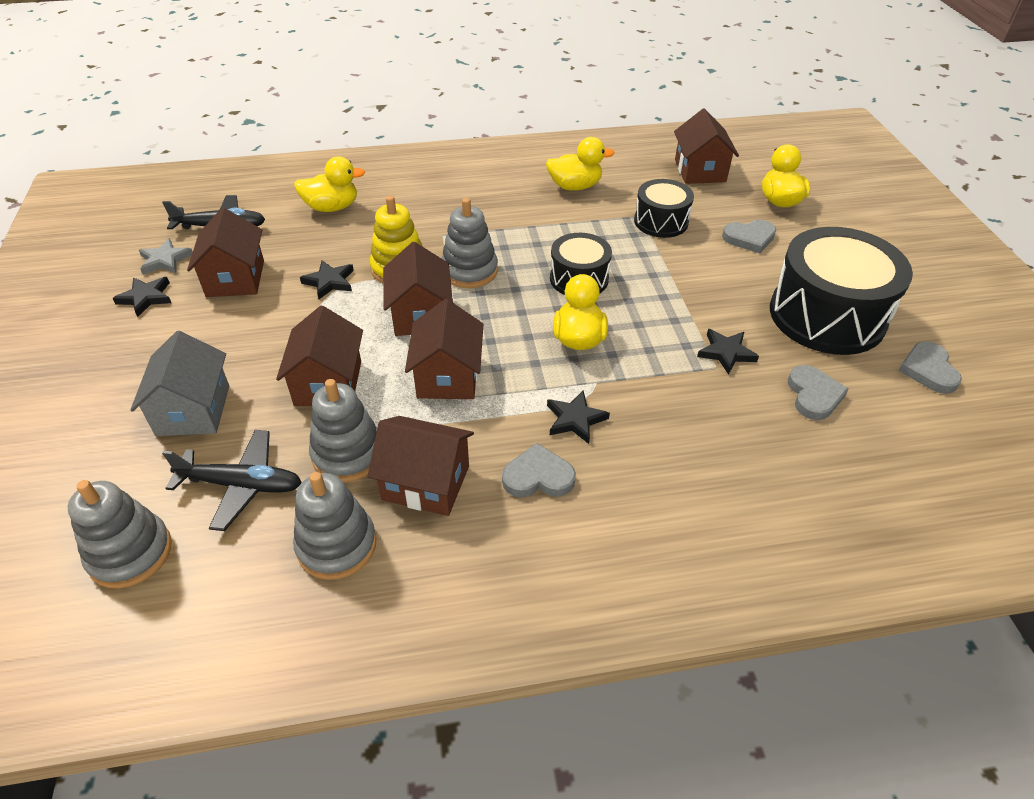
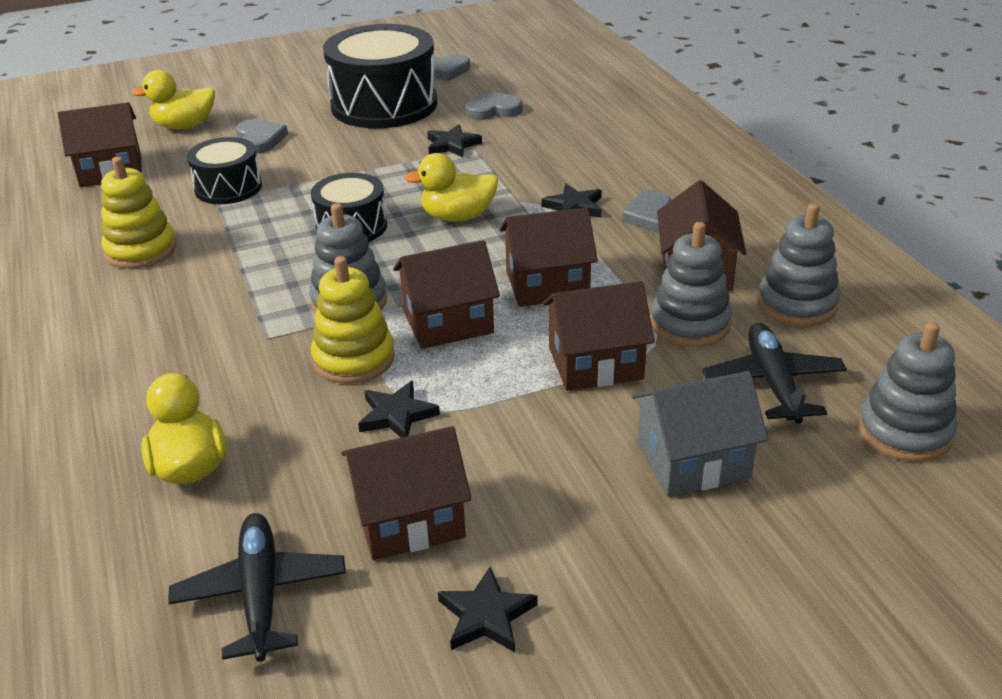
camera: 100 degrees left, 10 degrees down
(165, 260) = (374, 636): grey star -> none
(575, 186) = (141, 250): yellow duck -> yellow stacking toy

